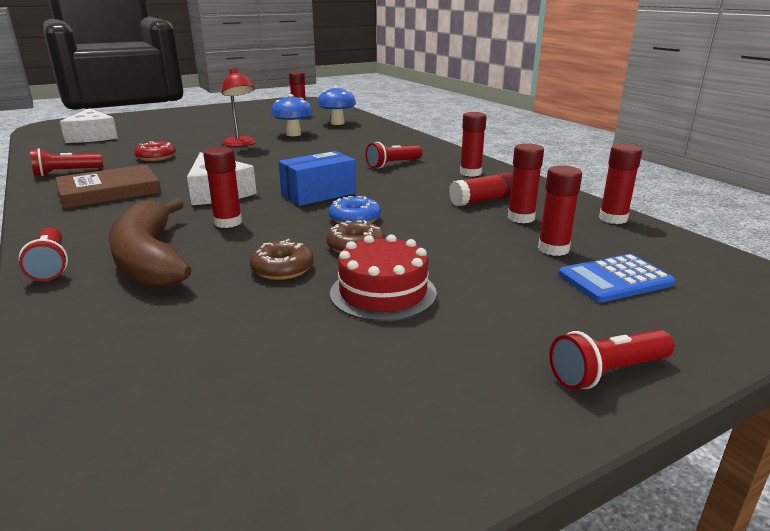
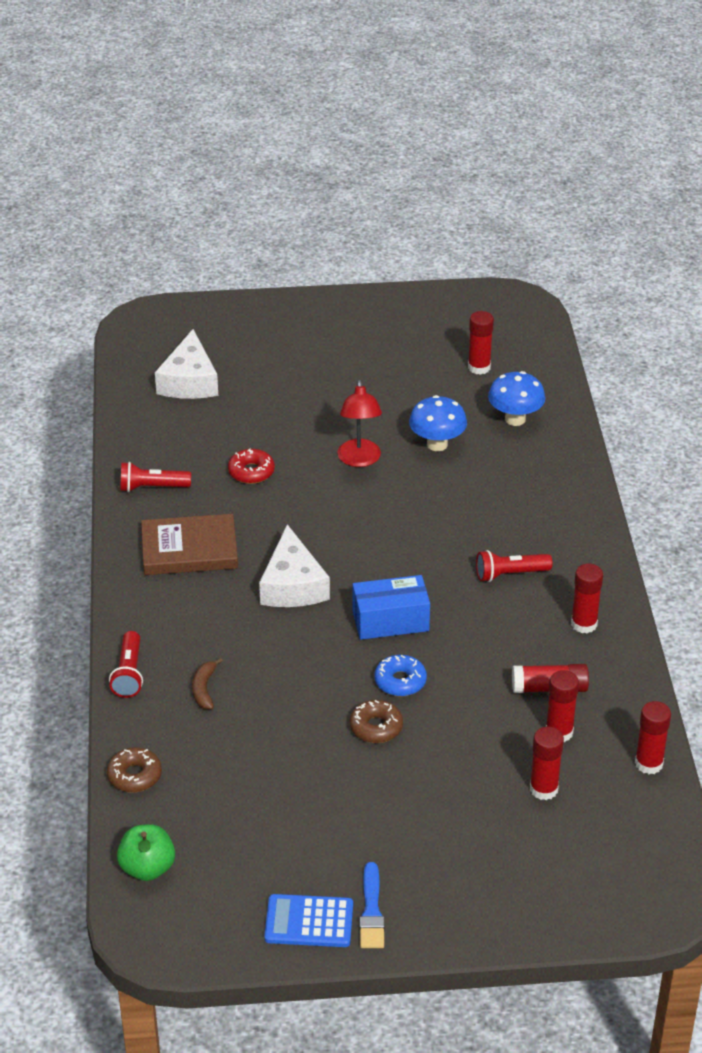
camera: 25 degrees right, 15 degrees up
(104, 449) = (147, 868): none -> green apple
(150, 259) = (204, 689): brown banana -> brown banana, size x0.42
(228, 222) = (283, 650): red glue stick -> none
(282, 269) = (302, 739): brown donut -> brown donut (134, 776)
(383, 293) = (362, 795): red cake -> none
(494, 395) = (371, 911): none -> blue brush
(607, 373) = (455, 922): red flashlight -> none
(615, 279) = (555, 844): blue calculator -> blue calculator (309, 922)

